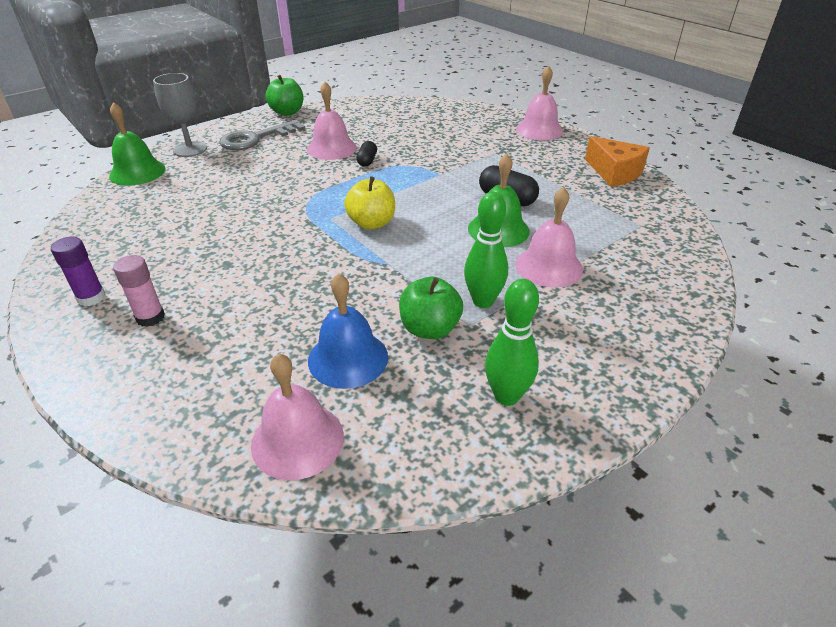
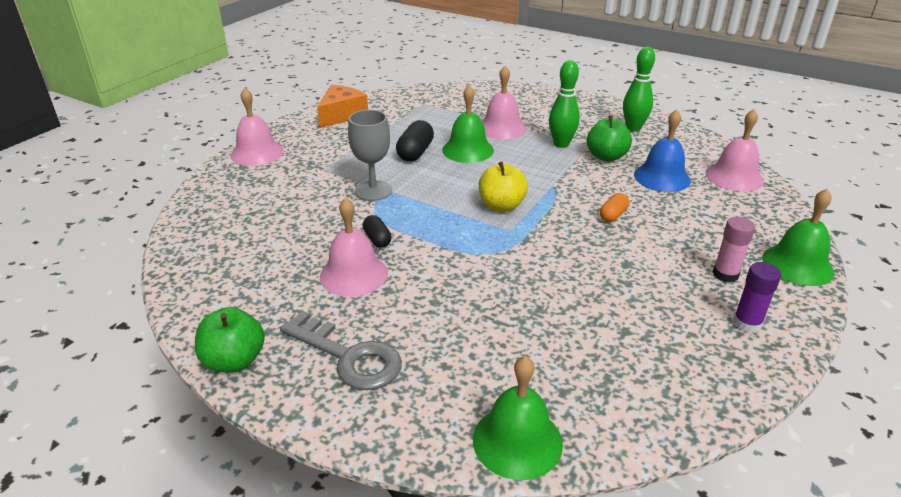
camera: 110 degrees left, 5 degrees down
(102, 382) = (797, 265): none -> green bell
(190, 149) = (415, 417): grey goblet -> grey goblet (373, 191)
(303, 284) = (613, 215): none -> orange capsule
(367, 161) = (377, 239): black capsule -> black capsule turned 75 degrees clockwise

